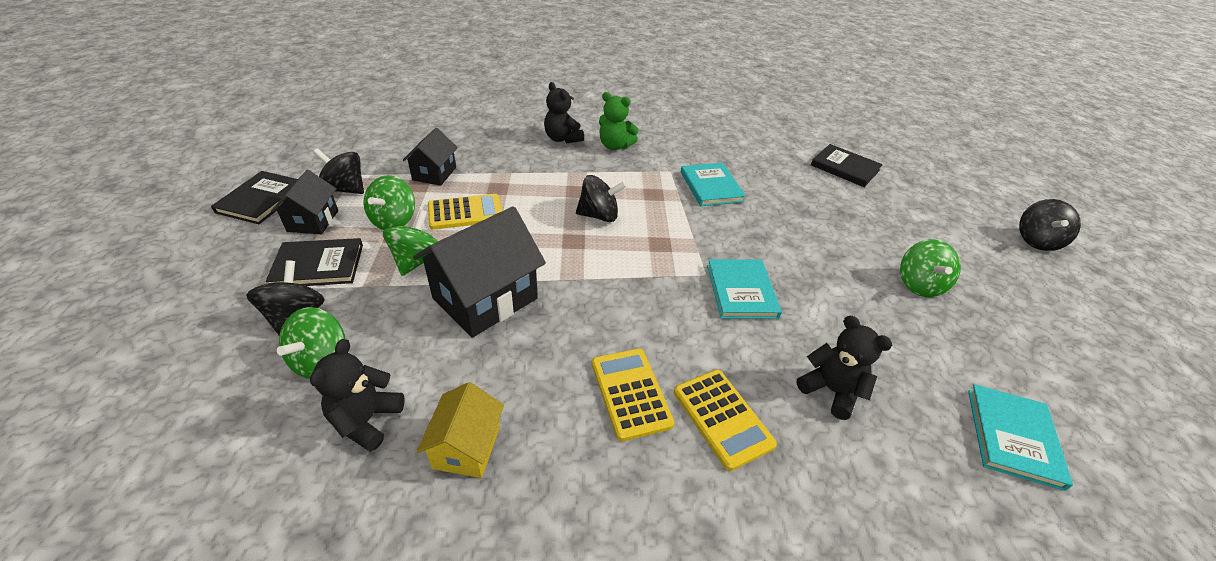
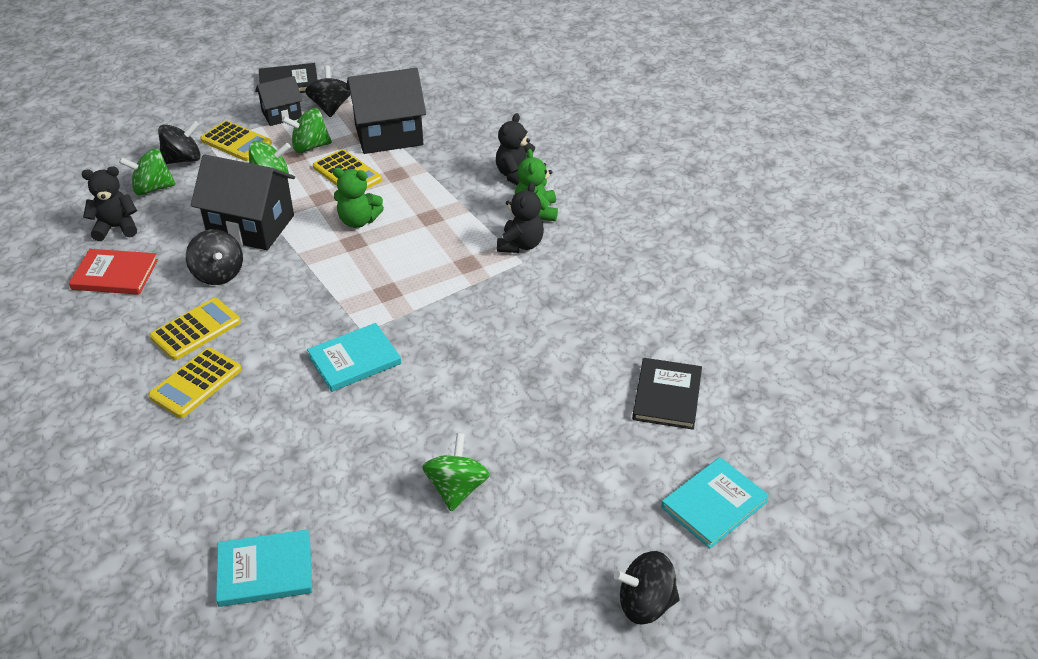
camera: 65 degrees right, 0 degrees up
(318, 265) = (236, 142): black book -> yellow calculator
(434, 173) = (388, 135): black house -> black house, size x1.76
(467, 447) = (115, 274): yellow house -> red book
(544, 228) = (358, 221): none -> green teddy bear
(599, 215) = (402, 243): black spinning top -> black spinning top (218, 274)
(711, 187) = (517, 298): turquoise book -> turquoise book (714, 504)
(831, 390) = (258, 441): black teddy bear -> black teddy bear (520, 245)
(919, 284) = (457, 488): green spinning top -> green spinning top turned 120 degrees clockwise

